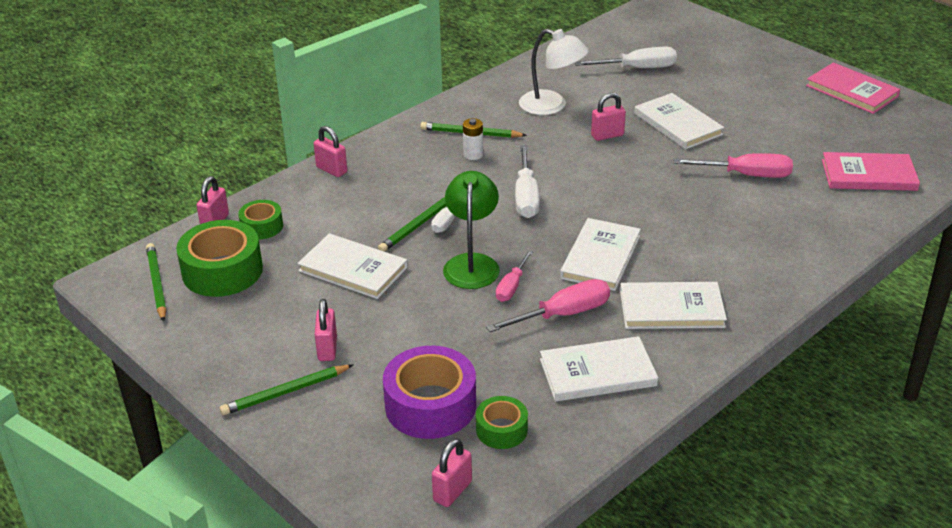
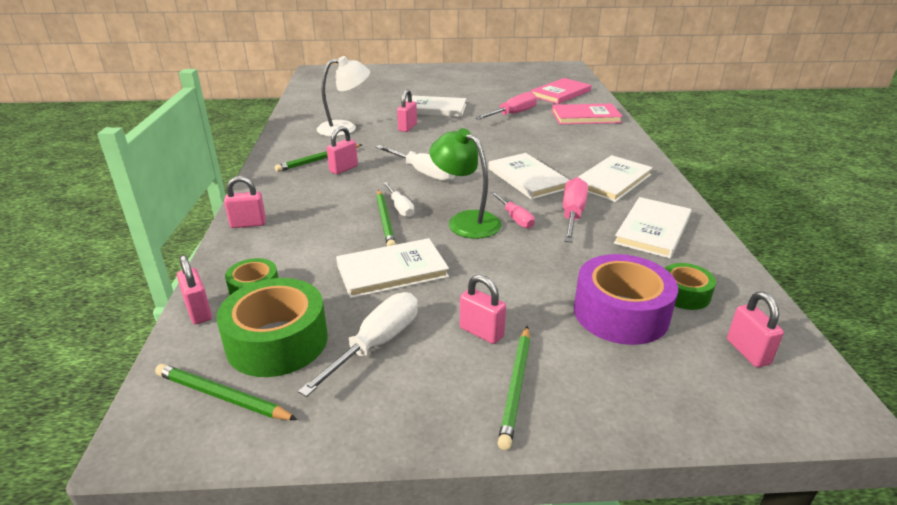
camera: 50 degrees left, 5 degrees down
(473, 155) = (343, 169): white battery -> pink padlock
(637, 68) = (361, 96): white screwdriver -> white screwdriver (376, 344)
(852, 91) = (484, 70): pink book -> pink book (585, 117)

